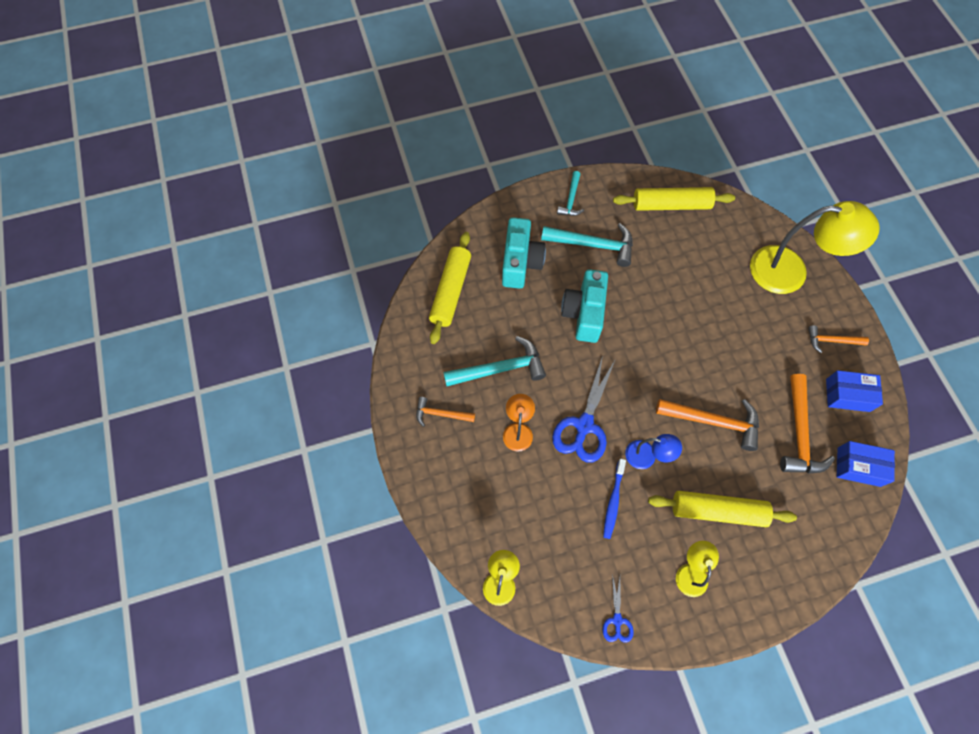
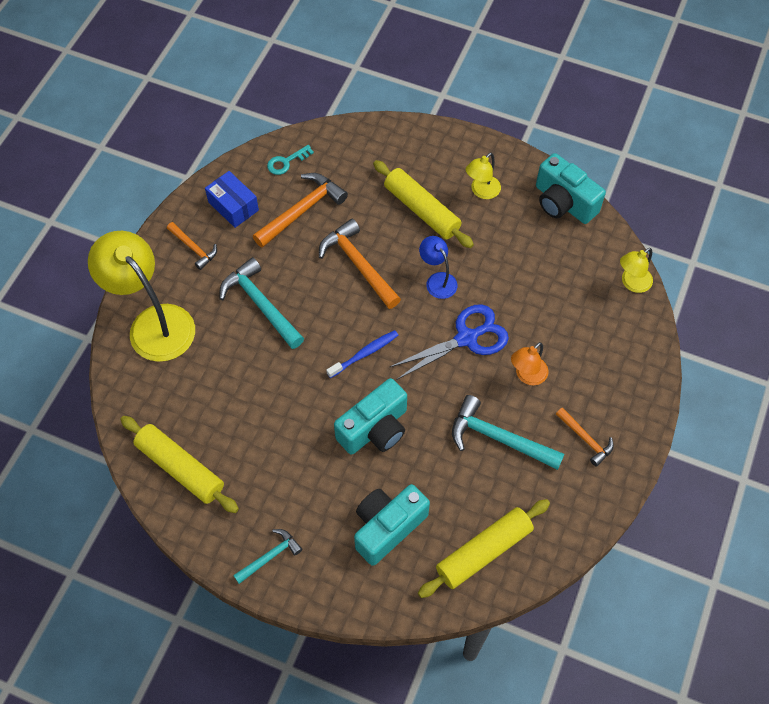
camera: 140 degrees left, 5 degrees down
(593, 245) = (299, 488): turquoise hammer -> turquoise hammer (260, 304)
(613, 501) = (495, 271): blue toothbrush -> blue toothbrush (364, 354)
(617, 620) = (563, 203): blue scissors -> turquoise camera
(858, 467) = (286, 162): blue box -> turquoise key

